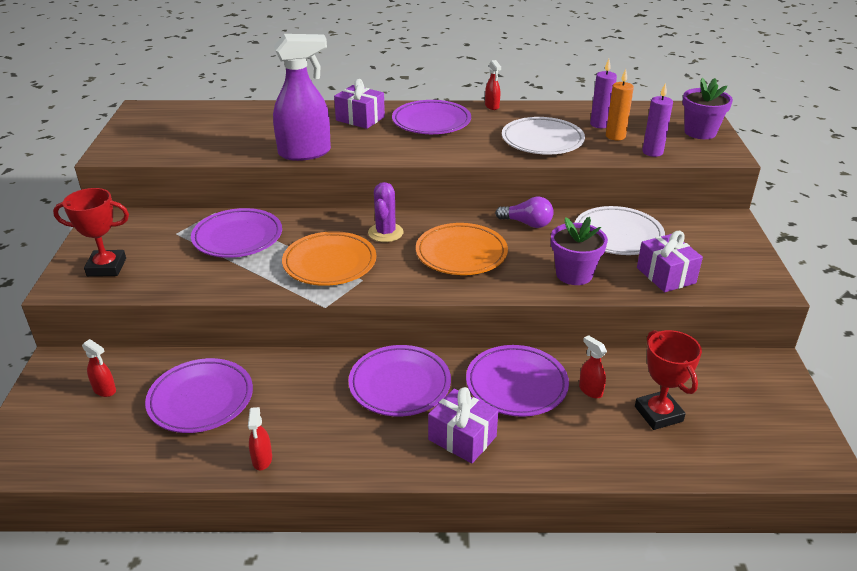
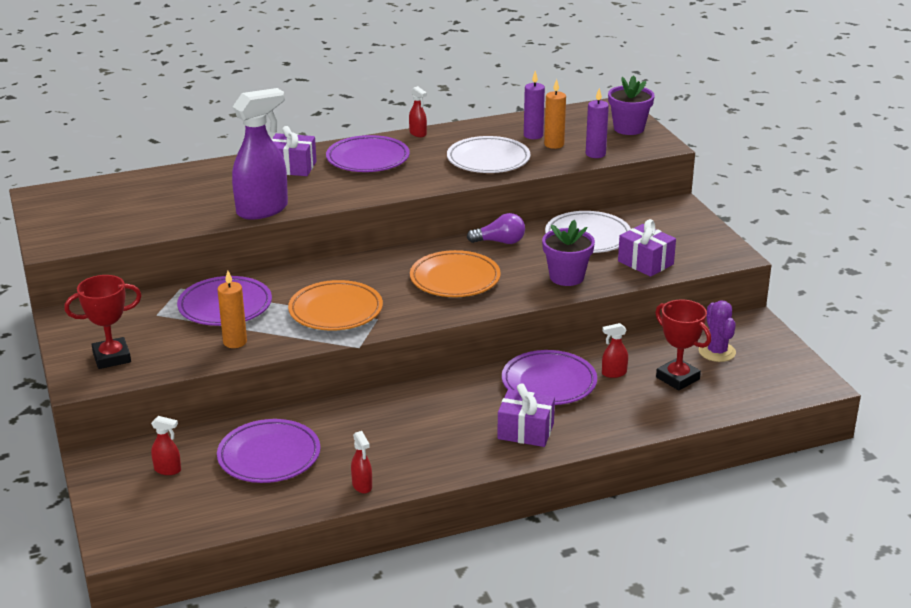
camera: 20 degrees left, 5 degrees down
(219, 275) = (235, 342): none -> orange candle
(385, 233) = (370, 274): purple cactus -> purple cactus (717, 352)
(400, 384) = (446, 405): purple plate -> none
(590, 390) = (613, 373): red spray bottle -> red spray bottle turned 45 degrees counterclockwise

